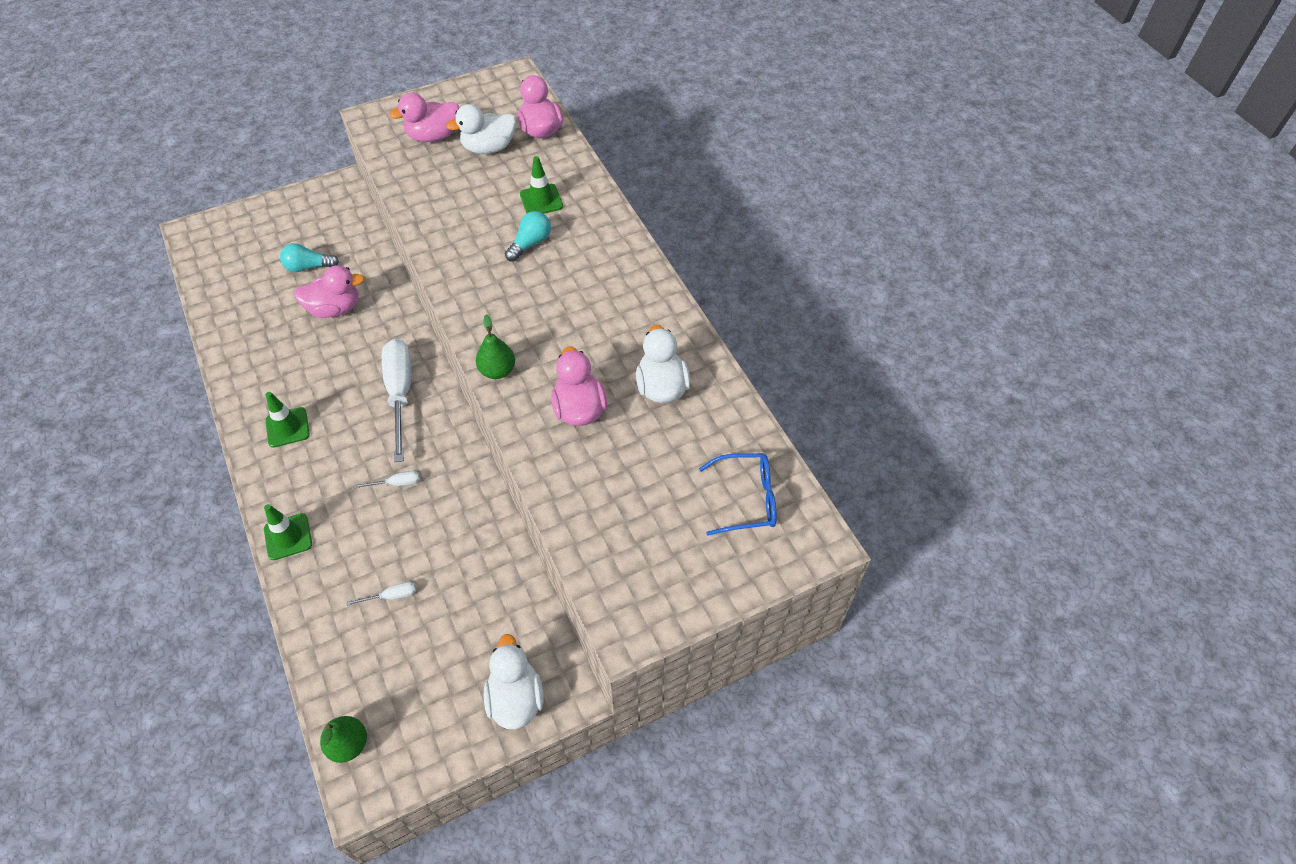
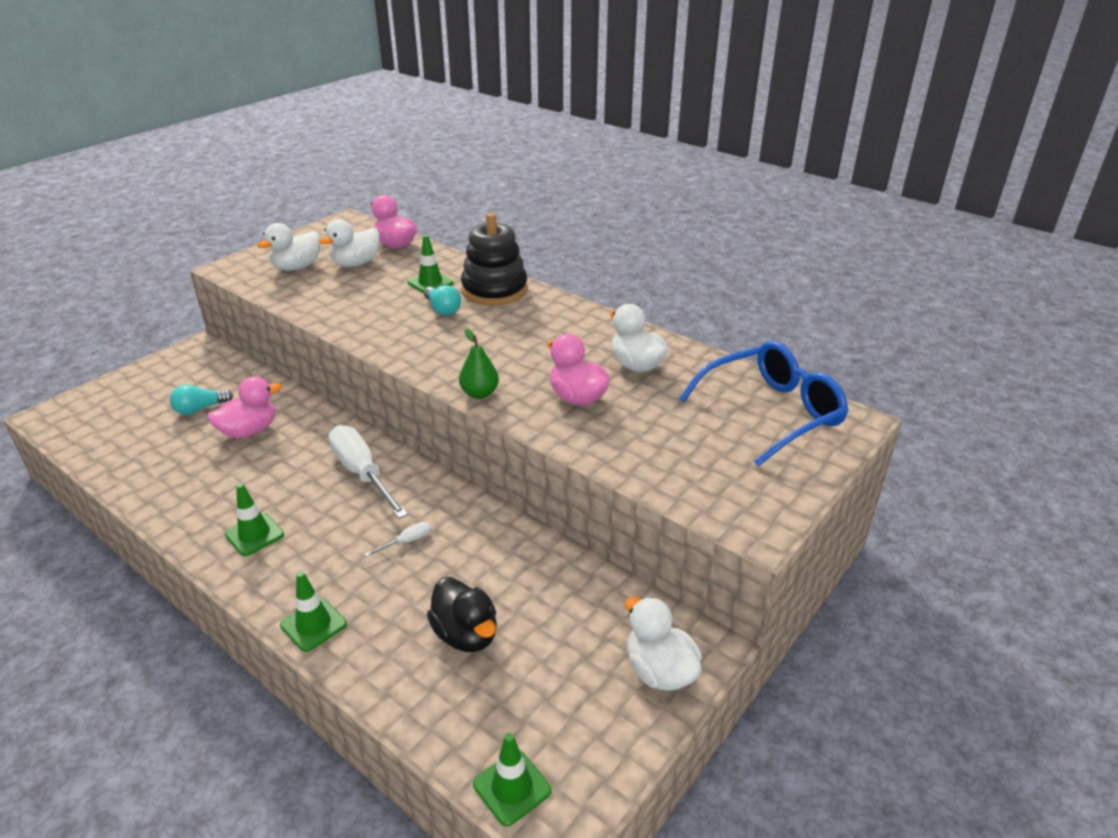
camera: 25 degrees left, 20 degrees down
(348, 744) = (512, 787): green pear -> green traffic cone
(391, 596) = (466, 634): white screwdriver -> black duck
(433, 136) = (297, 267): pink duck -> white duck
(530, 243) = (442, 309): turquoise light bulb -> turquoise light bulb turned 135 degrees clockwise
(595, 231) = (494, 290): none -> black stacking toy
(747, 499) = (772, 412): blue glasses -> blue glasses, size x1.66

